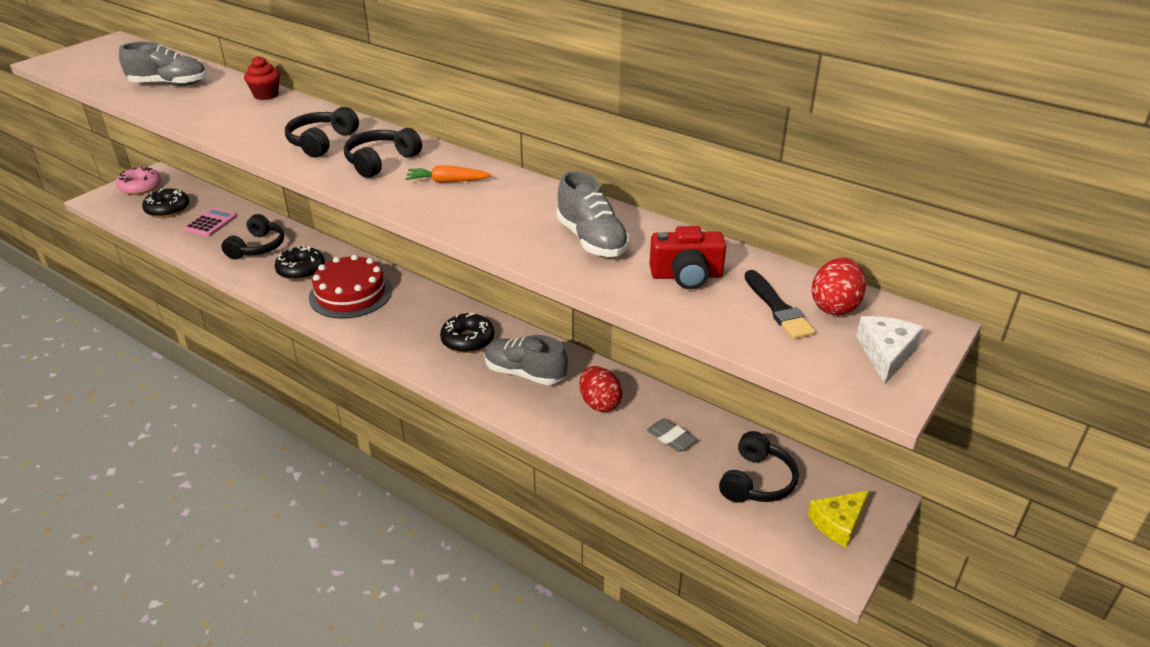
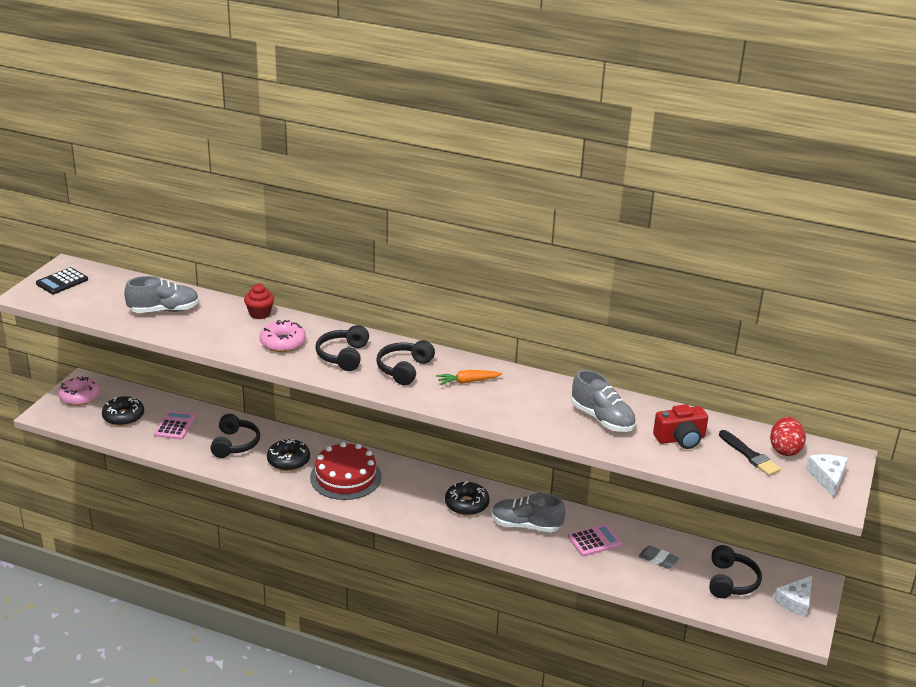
camera: 15 degrees left, 5 degrees down
(94, 53) = (62, 282): none -> black calculator
(265, 124) = (283, 343): none -> pink donut
(599, 403) = (594, 541): red egg -> pink calculator
(838, 523) = (795, 601): yellow cheese -> white cheese

